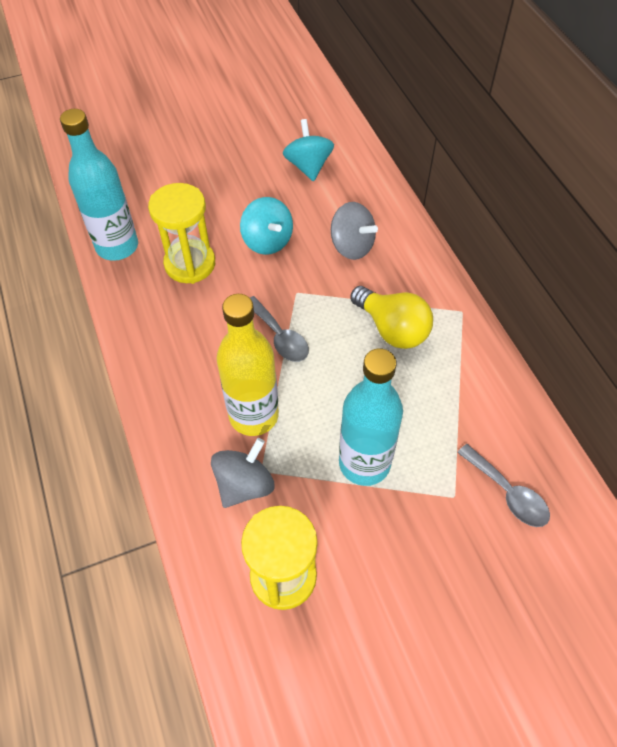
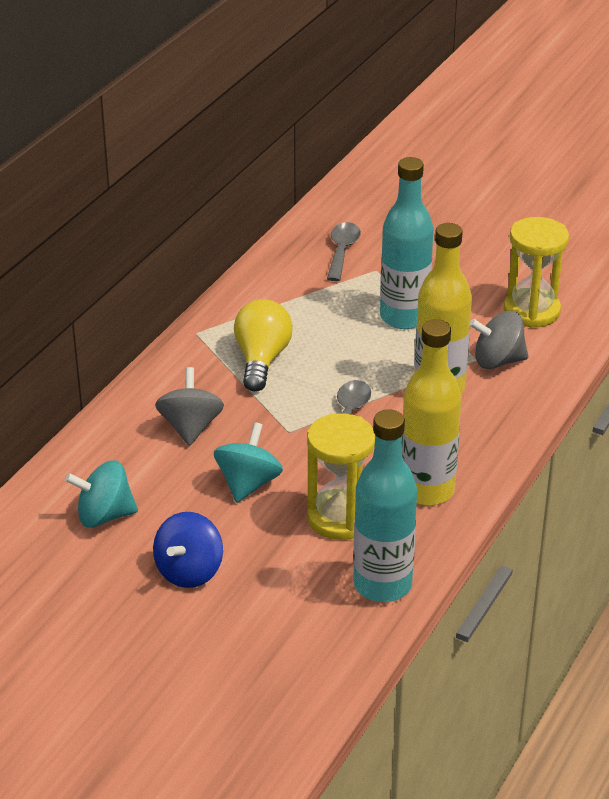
camera: 130 degrees left, 20 degrees down
(163, 324) = (427, 490): none -> yellow bottle
(224, 175) = (189, 571): none -> blue spinning top
(308, 166) = (104, 516): turquoise spinning top -> turquoise spinning top turned 45 degrees clockwise

